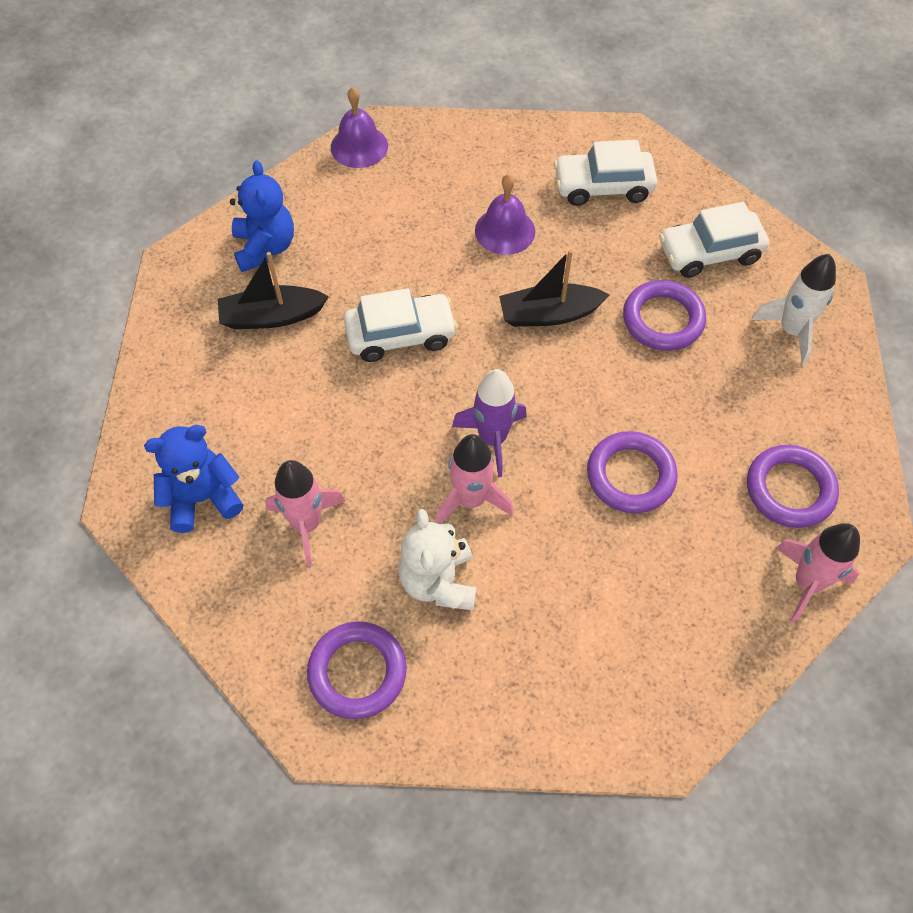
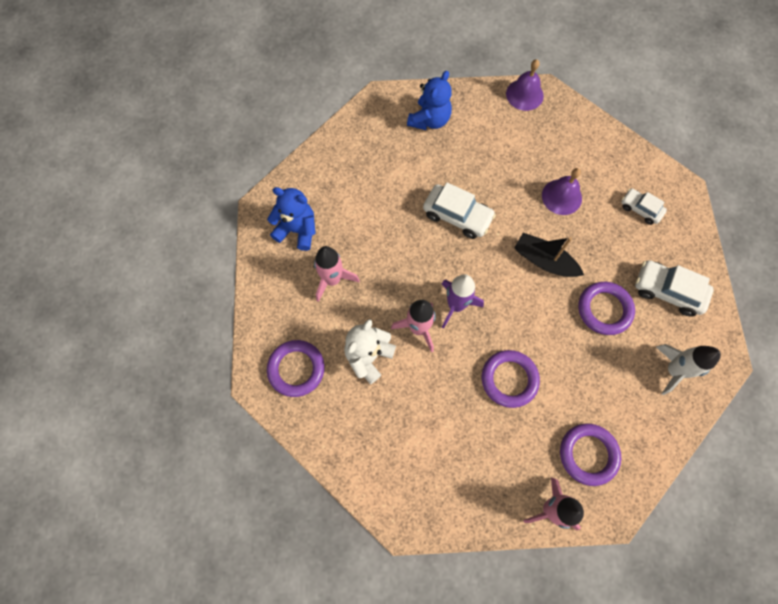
camera: 40 degrees right, 10 degrees up
(272, 316) = (403, 160): black boat -> none
(603, 186) = (640, 209): white car -> white car, size x0.62

